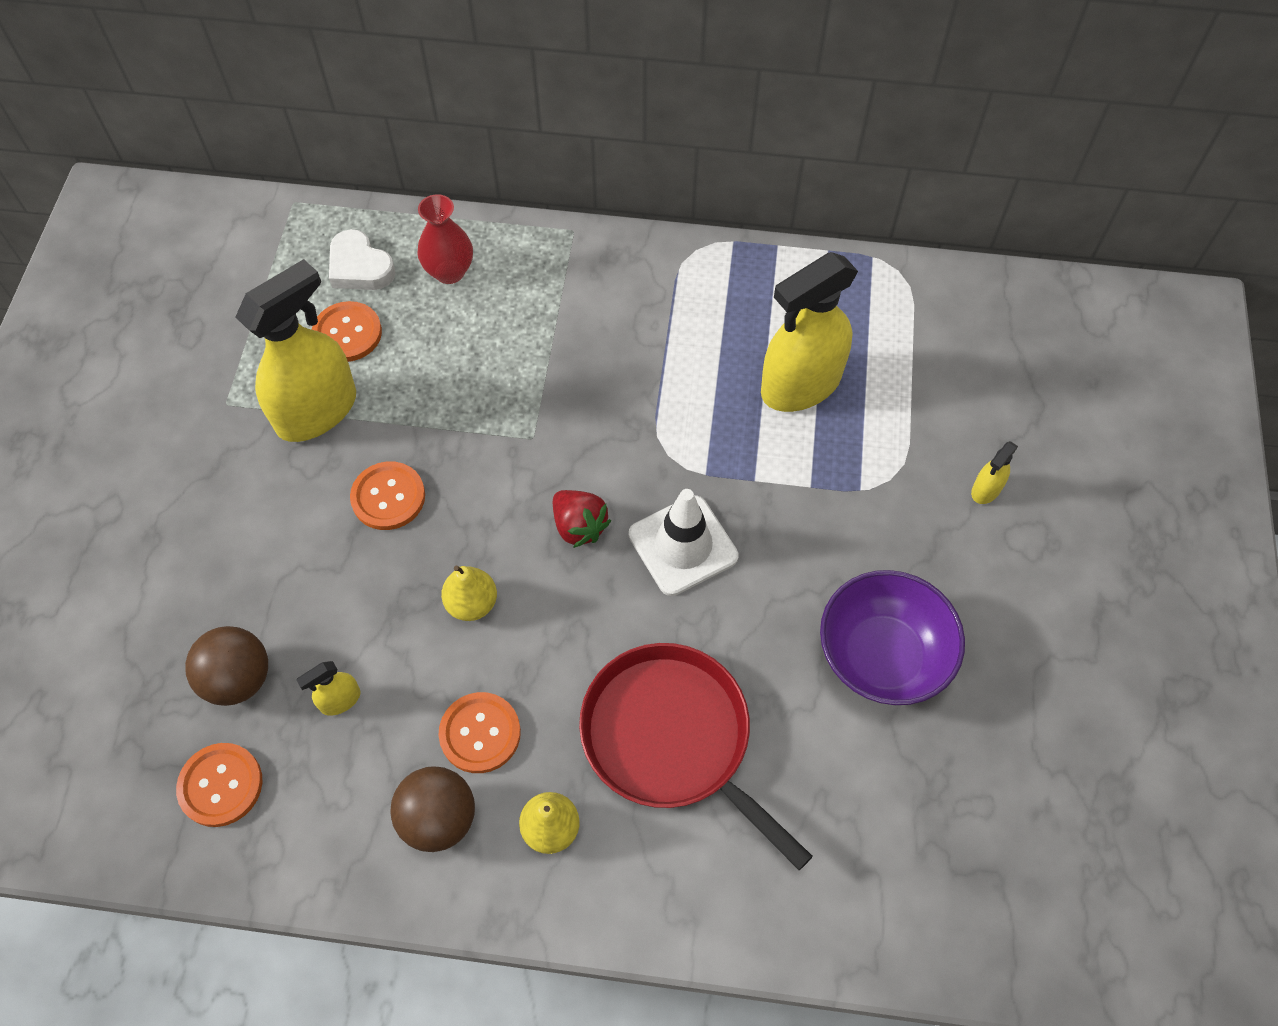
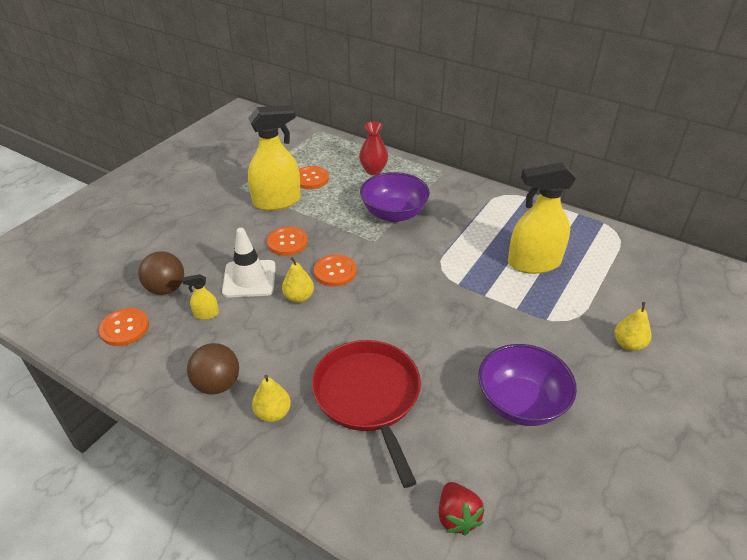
camera: 25 degrees right, 20 degrees down
(360, 267) = (333, 158): white heart -> none
(480, 733) = (265, 354): orange button -> orange button (335, 272)
(535, 362) = (394, 214): none -> purple bowl
(579, 526) = (375, 284): red strawberry -> red strawberry (457, 517)
(683, 545) = (427, 310): white traffic cone -> white traffic cone (249, 279)
(986, 490) = (628, 344): yellow spray bottle -> yellow pear

